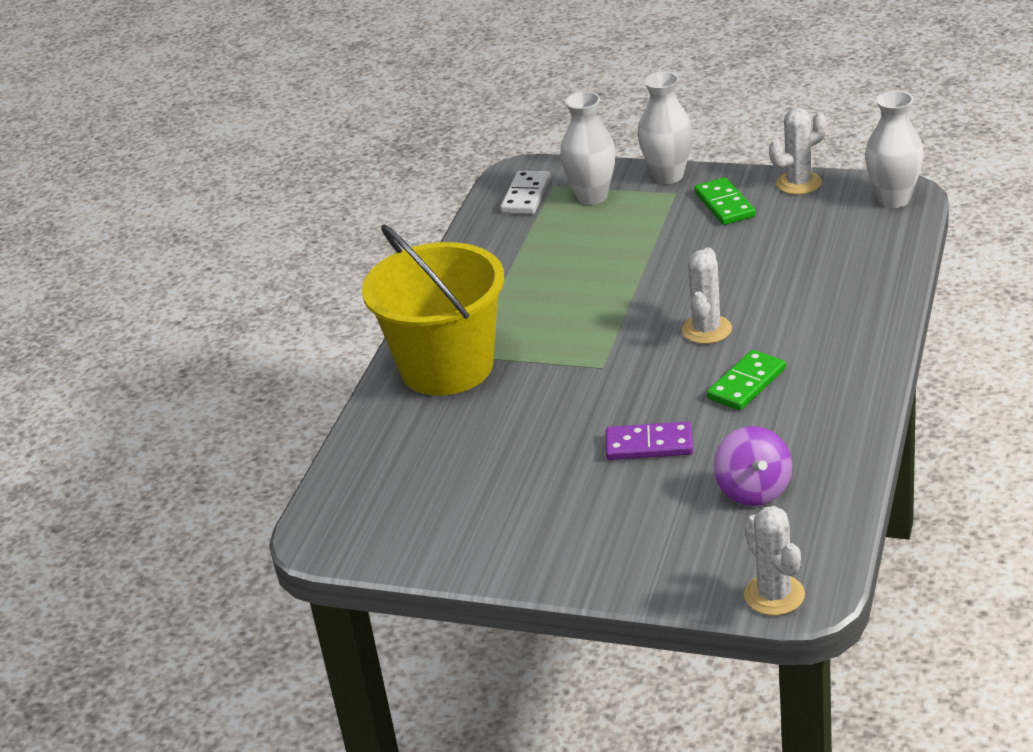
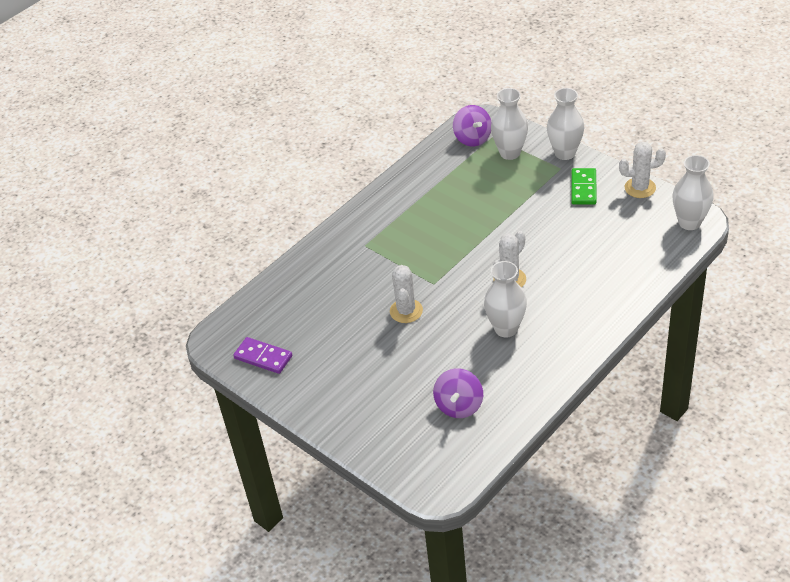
camera: 25 degrees right, 10 degrees up
(447, 367) = (350, 249): yellow bucket -> none
(526, 196) = (472, 138): white domino -> purple spinning top
(649, 445) = (423, 349): purple domino -> purple domino (263, 357)
(746, 384) = (506, 328): green domino -> white vase
(774, 595) = (422, 481): white cactus -> white cactus (406, 311)

